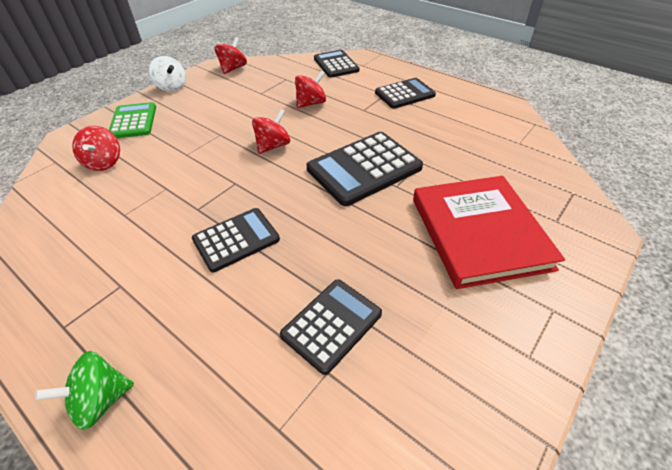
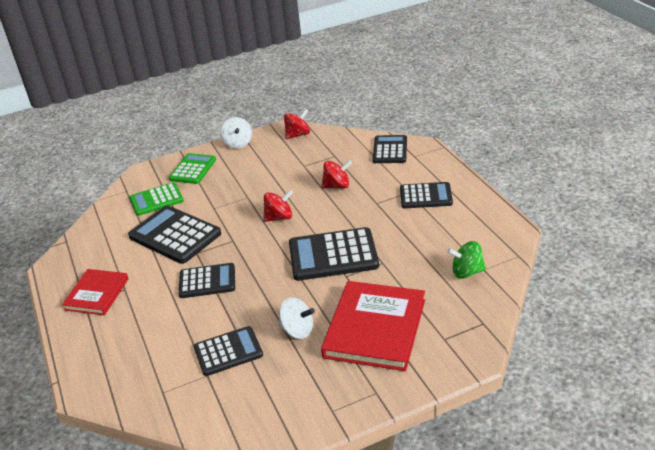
camera: 30 degrees right, 10 degrees down
(78, 307) = (97, 294): none -> red book
(101, 400) = (86, 346): green spinning top -> green spinning top (467, 272)
(104, 162) = (156, 200): red spinning top -> green calculator
(155, 196) = (175, 235): none -> black calculator
(396, 264) = (297, 330): none -> white spinning top

